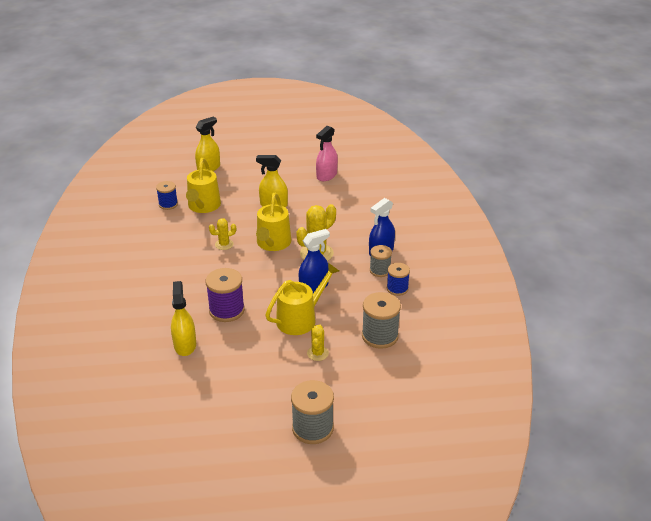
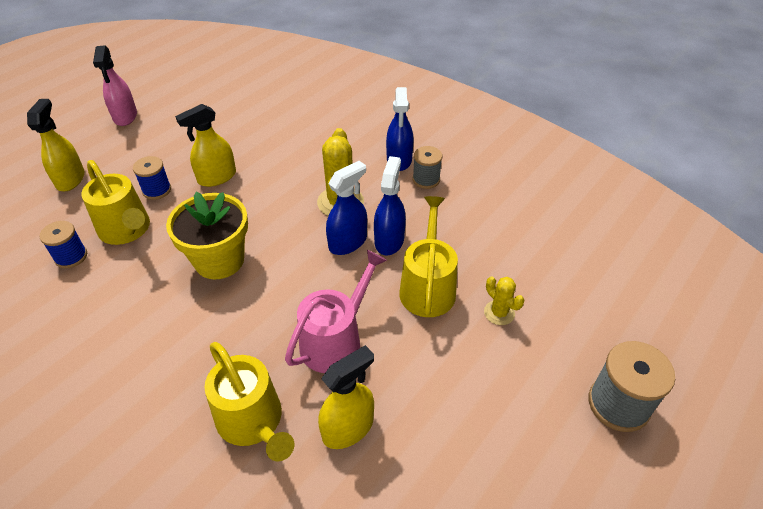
camera: 45 degrees left, 10 degrees up
(185, 345) = (348, 428): yellow spray bottle -> yellow spray bottle turned 105 degrees clockwise
(224, 244) = (219, 260): yellow cactus -> yellow flower pot
(226, 310) = (335, 340): purple spool -> pink watering can
(273, 243) = (277, 221): yellow watering can -> yellow watering can (253, 421)
(292, 274) = (348, 242): none -> blue spray bottle
(326, 175) = (233, 113): pink spray bottle -> pink spray bottle (125, 116)
(380, 336) = (523, 247): grey spool -> none
(397, 289) = (467, 187): blue spool -> blue spool (157, 190)

